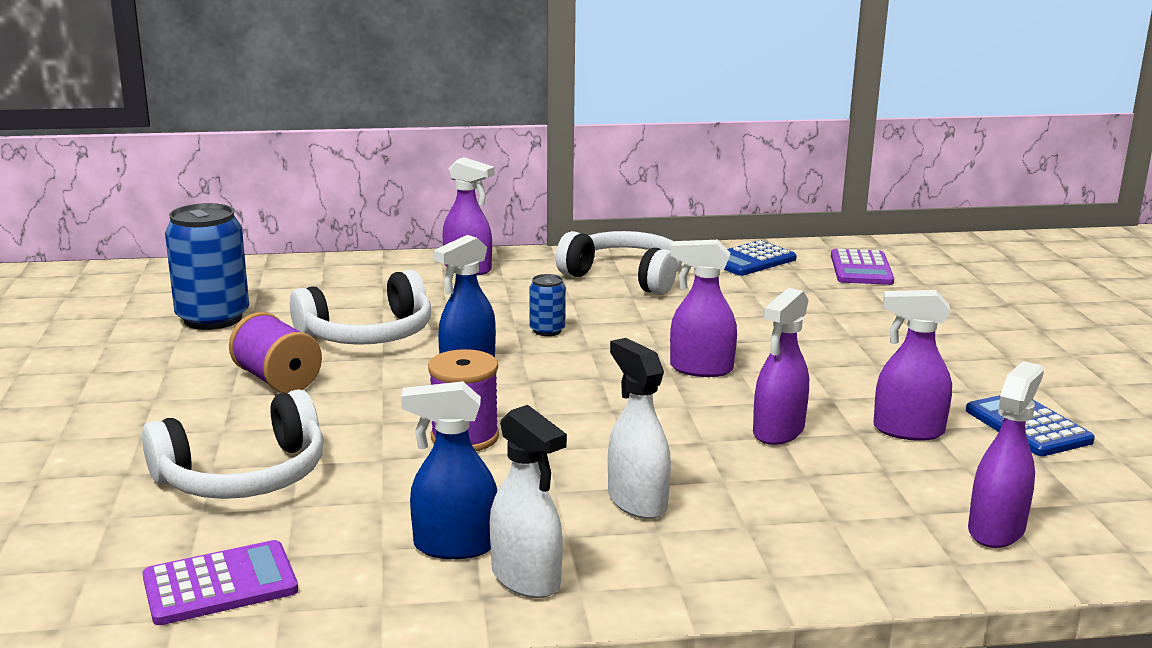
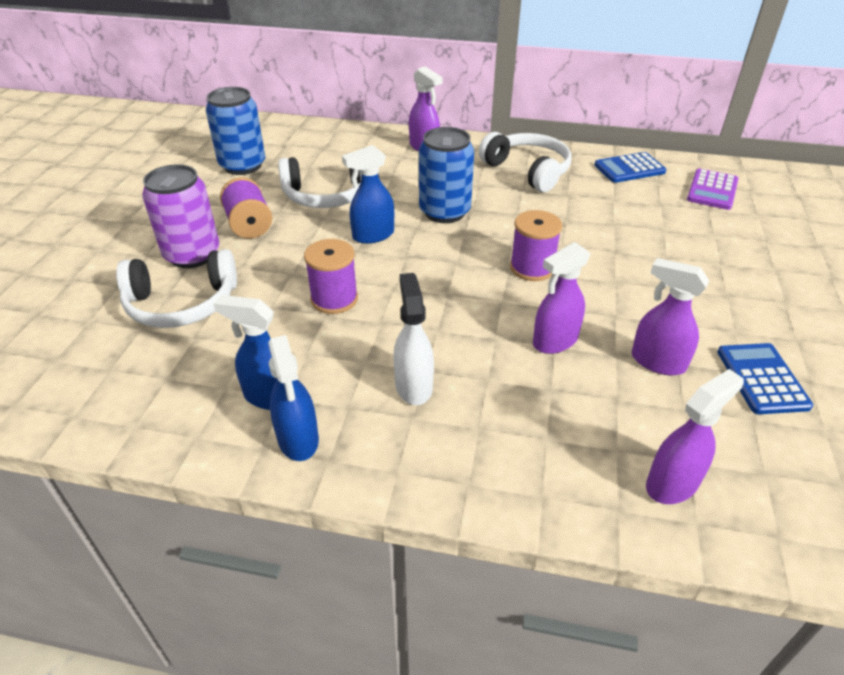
camera: 20 degrees right, 20 degrees up
(215, 423) = (192, 255): none -> purple can
(220, 584) = (114, 393): purple calculator -> none
(526, 579) = (298, 439): white spray bottle -> blue spray bottle
(547, 330) = (444, 212): blue can -> blue can, size x2.05
(700, 369) = (532, 268): purple spray bottle -> purple spool

